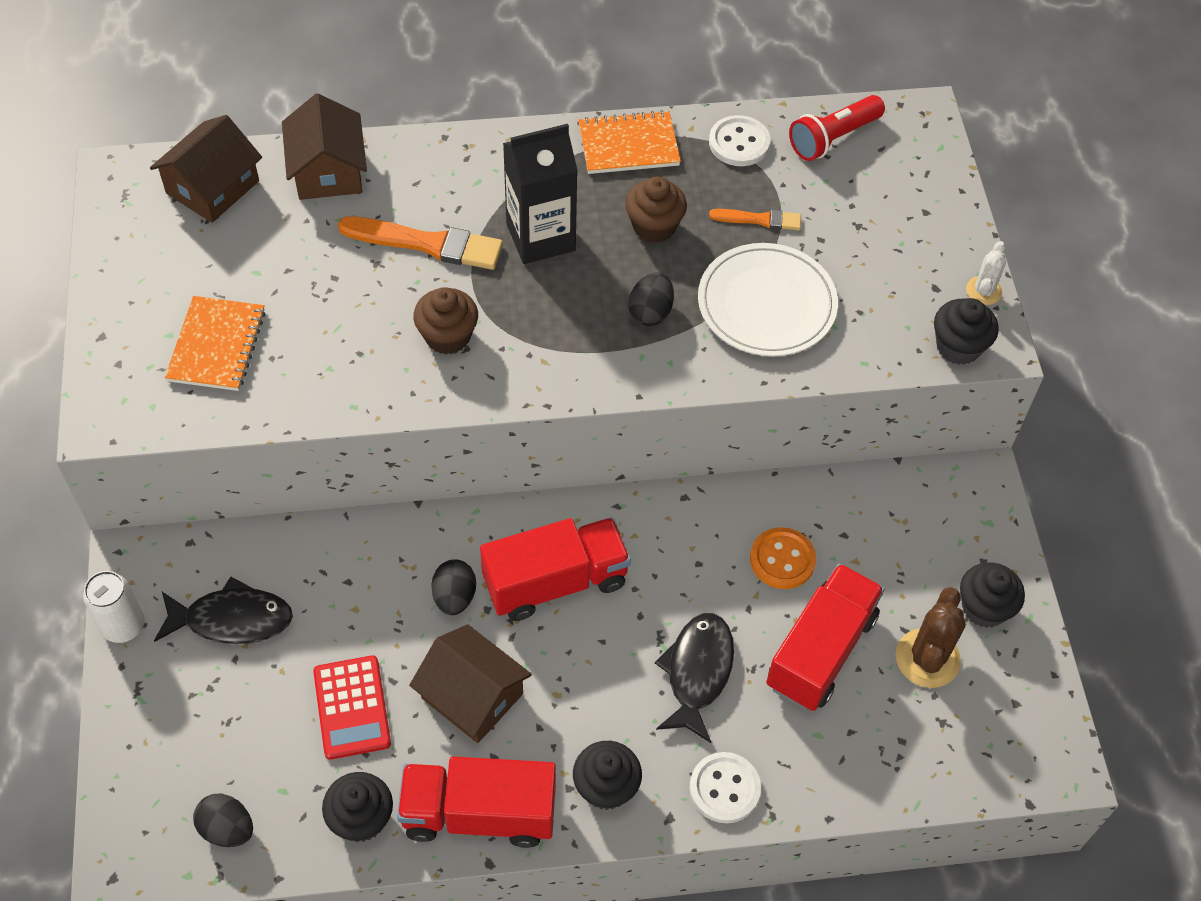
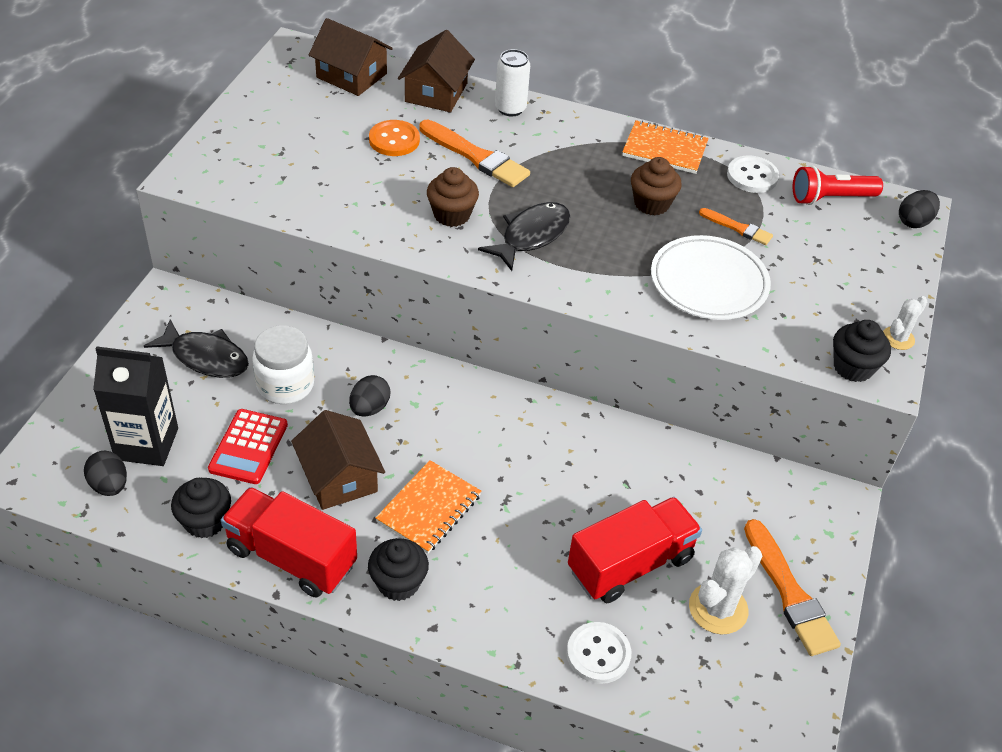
camera: 25 degrees right, 10 degrees down
(123, 625) = (132, 331): white can -> white can (510, 108)
(212, 187) = (351, 75): brown house -> brown house turned 60 degrees clockwise
(216, 345) = (288, 163): orange notebook -> orange notebook (429, 508)
(344, 612) = (285, 385): none -> white jar
(540, 237) = (561, 181): black carton -> black carton (147, 444)
(555, 582) = (450, 429): red truck -> none
(650, 312) = (613, 254): black egg -> black egg (914, 222)
(697, 672) = (520, 536): black fish -> black fish (531, 236)
(724, 788) = (490, 627): white button -> white button (598, 654)
(782, 559) = (638, 487): orange button -> orange button (394, 140)
(927, 658) = (718, 608): brown cactus -> white cactus
(984, 608) = (789, 593): black cupcake -> orange brush

